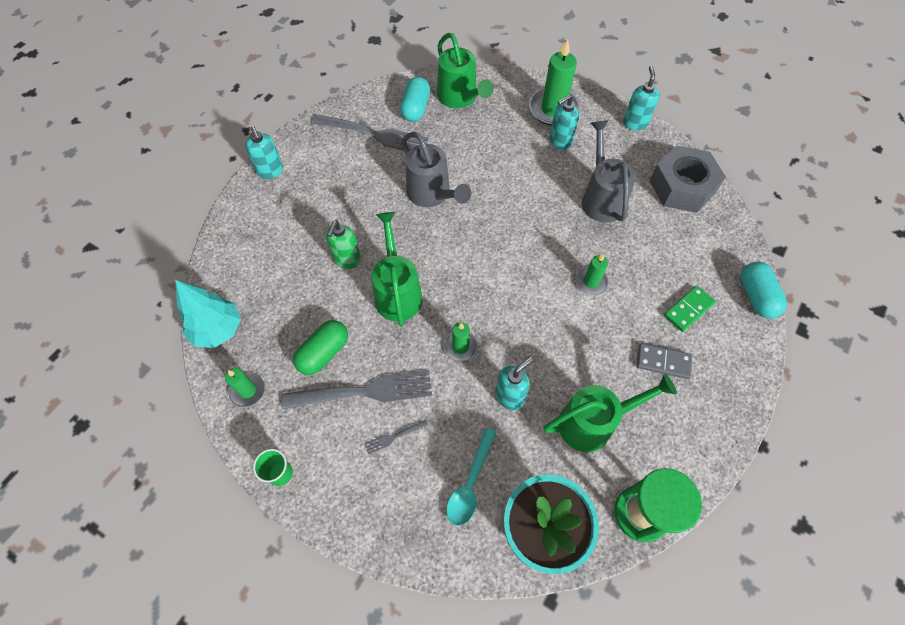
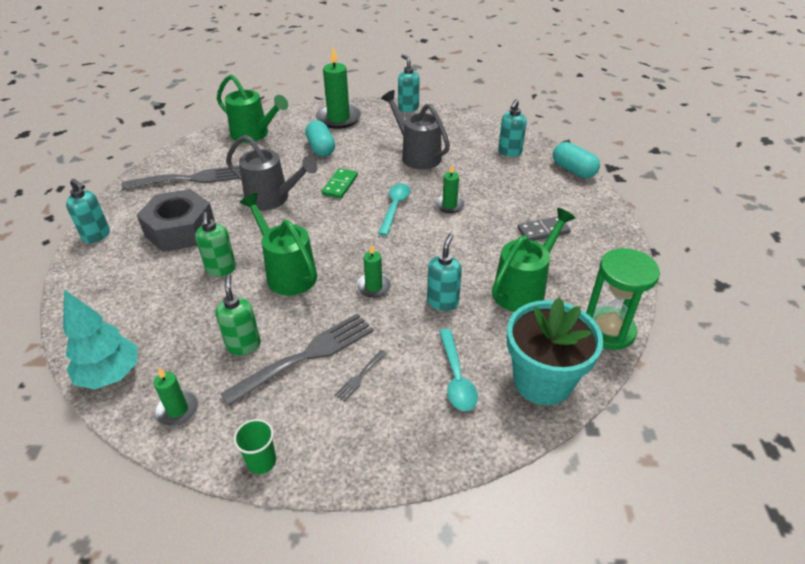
camera: 30 degrees left, 20 degrees down
(324, 353) = (243, 345): green capsule -> green soap dispenser
(415, 108) = (218, 152): turquoise capsule -> turquoise capsule (321, 148)
(536, 259) = (395, 208): none -> turquoise spoon
(560, 141) = (358, 134): turquoise soap dispenser -> turquoise soap dispenser (509, 152)
(682, 187) = (471, 130): grey nut -> grey nut (180, 230)
(688, 309) = (534, 194): green domino -> green domino (340, 185)

